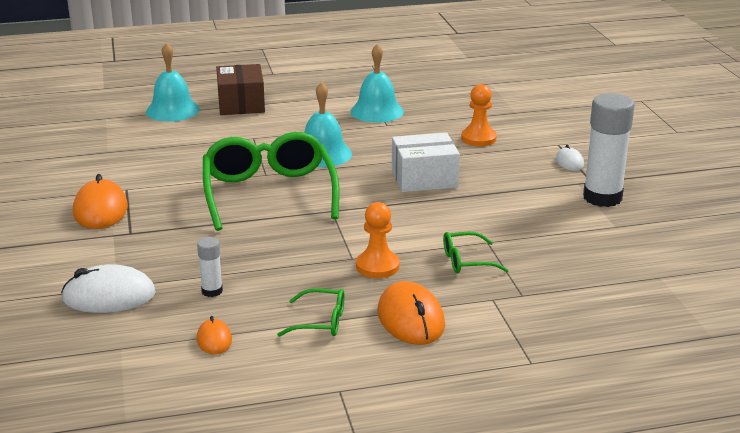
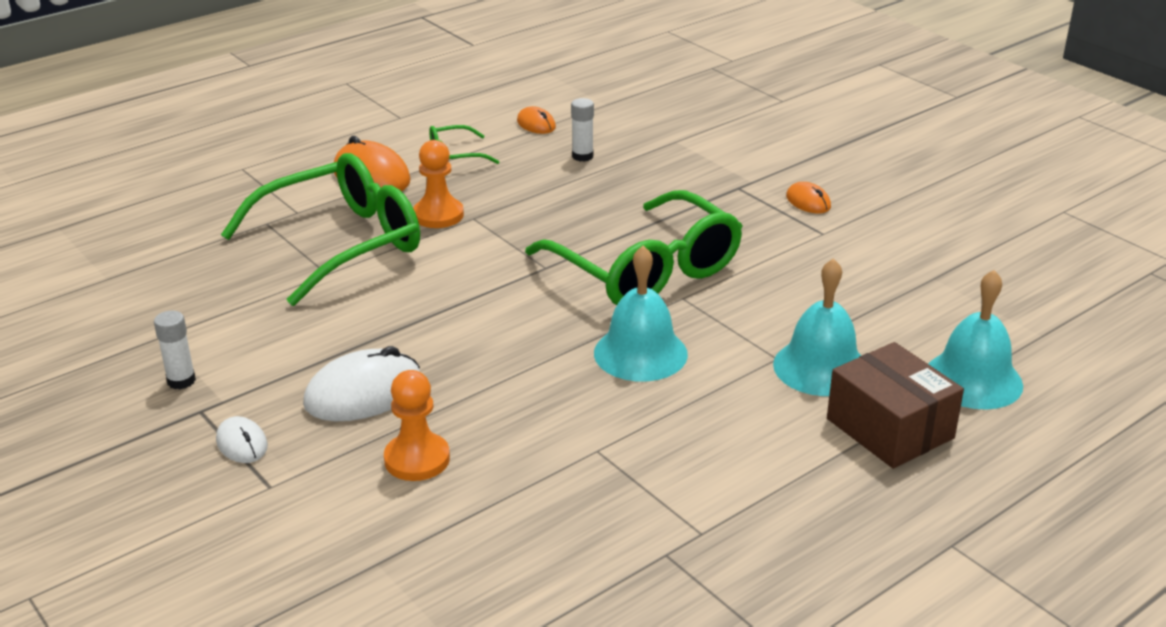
camera: 155 degrees right, 5 degrees up
(100, 210) = (808, 202): orange mouse -> orange mouse, size x0.54
(109, 296) = (670, 132): white mouse -> white mouse (364, 393)
(377, 111) = (641, 481): turquoise bell -> turquoise bell (821, 367)
(424, 178) = (459, 347): white box -> none
(466, 261) = (341, 243): green glasses -> green glasses, size x2.27
(602, 198) = (181, 381): white glue stick -> white glue stick, size x0.47

